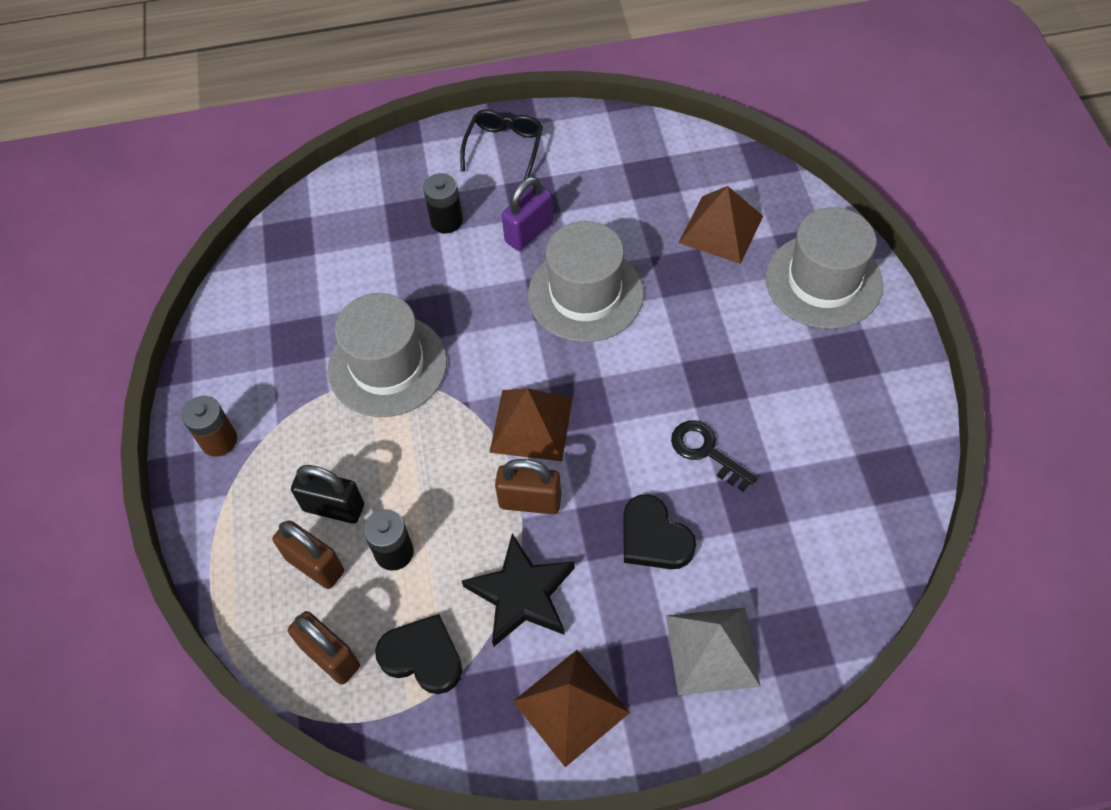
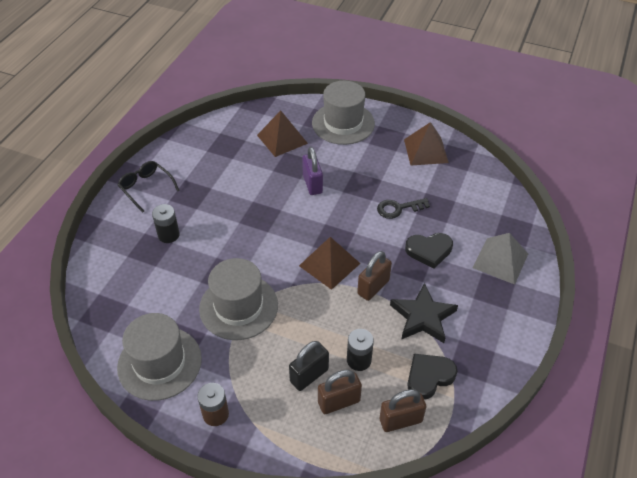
camera: 60 degrees left, 10 degrees down
(529, 232) = (211, 206): purple padlock -> purple padlock (312, 184)
(571, 706) = (495, 328): brown pyramid -> brown pyramid (426, 151)
(585, 294) = (271, 204): grey hat -> grey hat (159, 363)

